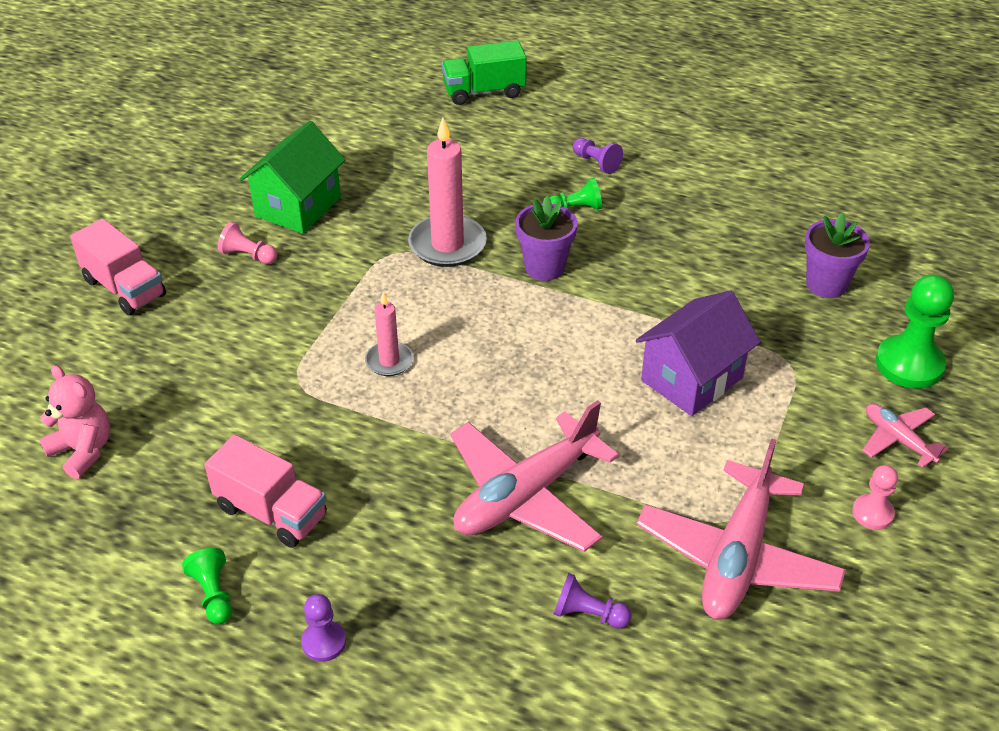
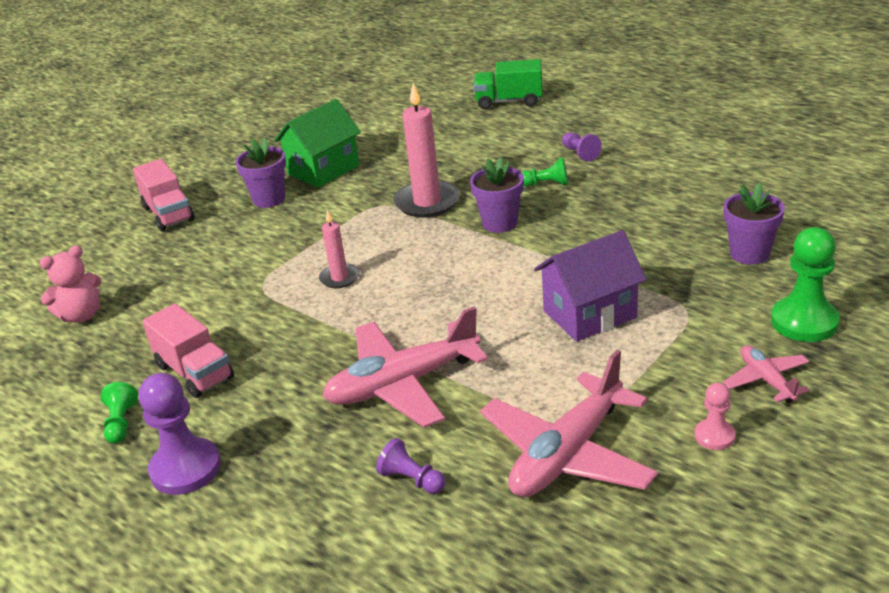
camera: 20 degrees right, 10 degrees down
(83, 450) = (82, 315): pink teddy bear -> pink teddy bear turned 90 degrees clockwise
(248, 255) = (269, 199): pink pawn -> purple flower pot
(324, 642) = (185, 469): purple pawn -> purple pawn, size x1.84

